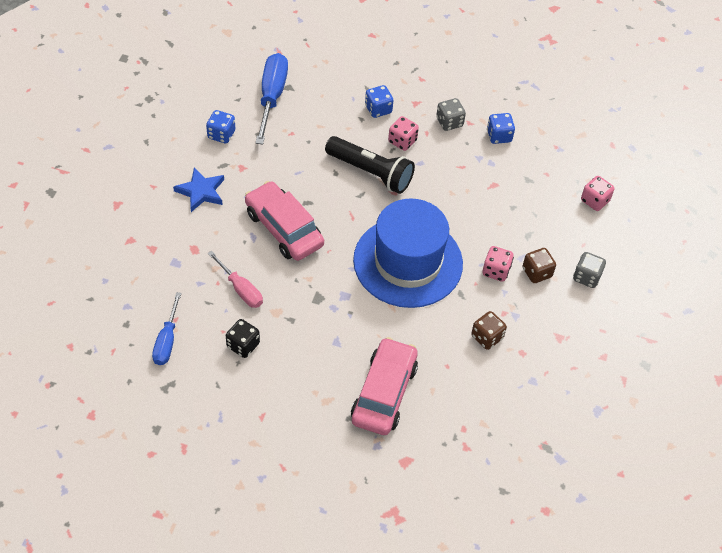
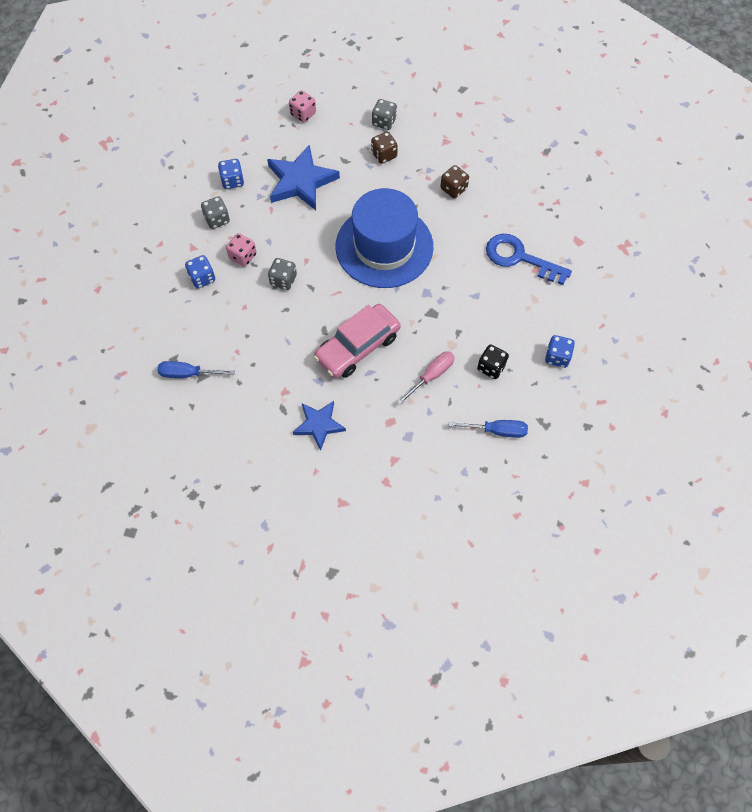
camera: 90 degrees left, 10 degrees up
(221, 134) = (242, 415): blue dice -> blue dice (557, 357)
(271, 97) = (188, 374): blue screwdriver -> blue screwdriver, size x0.63
(370, 172) = (283, 280): black flashlight -> grey dice
(384, 393) = (519, 258): pink car -> blue key
(496, 271) = (386, 183): pink dice -> none
(498, 193) = (300, 181): none -> blue star

